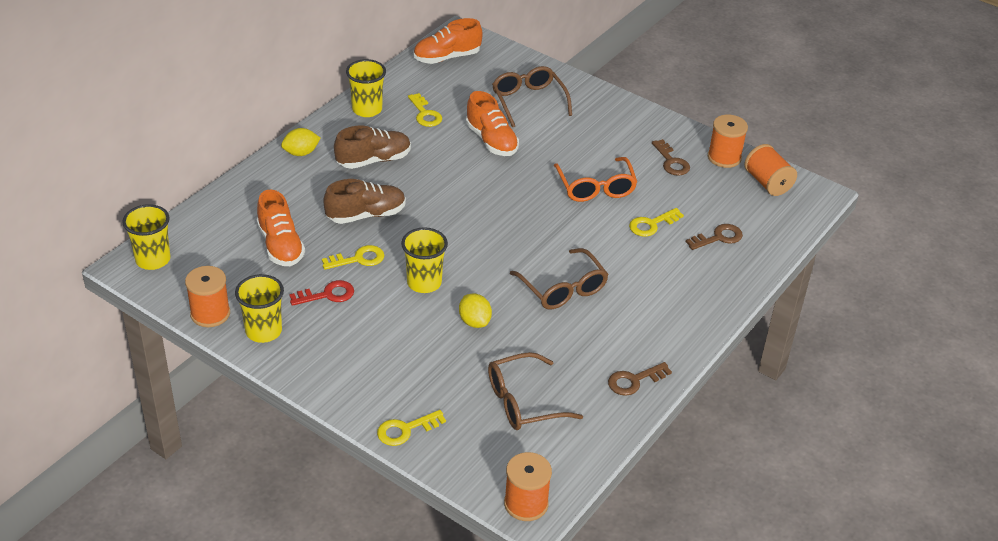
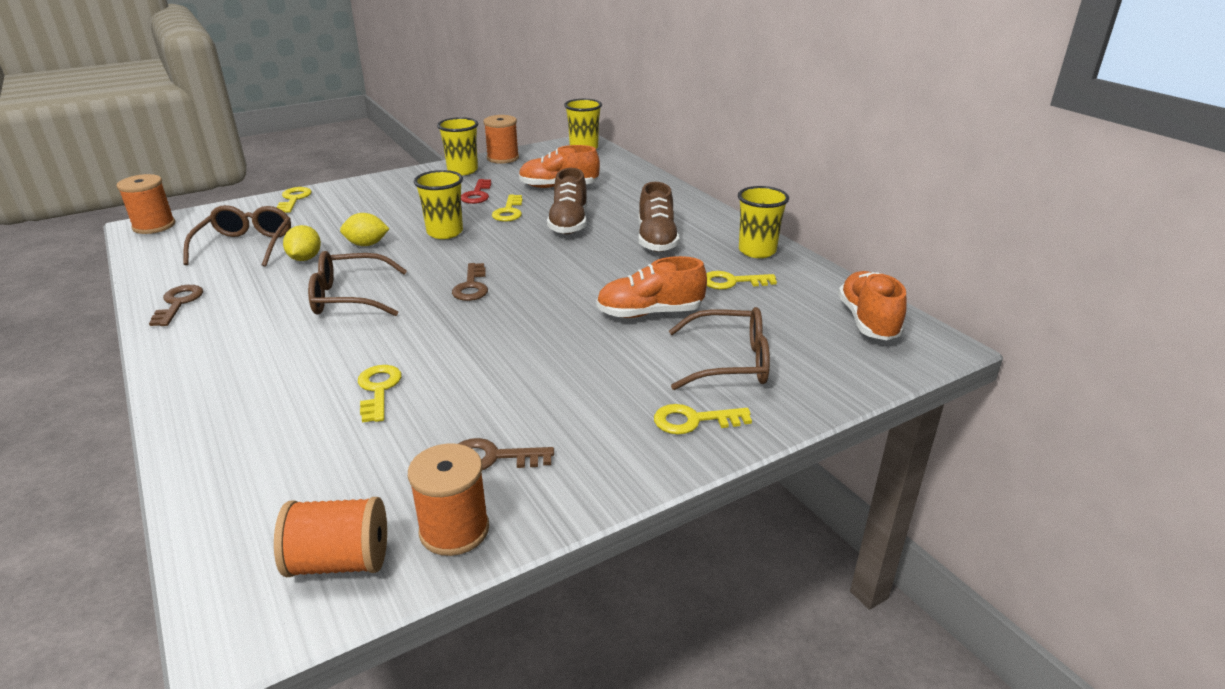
camera: 115 degrees right, 10 degrees down
(301, 153) = (692, 210): yellow lemon -> yellow lemon (305, 258)
(592, 105) = (694, 420): none -> yellow key
(596, 188) = (493, 366): orange glasses -> none
(718, 238) = (287, 442): brown key -> brown key (471, 286)

